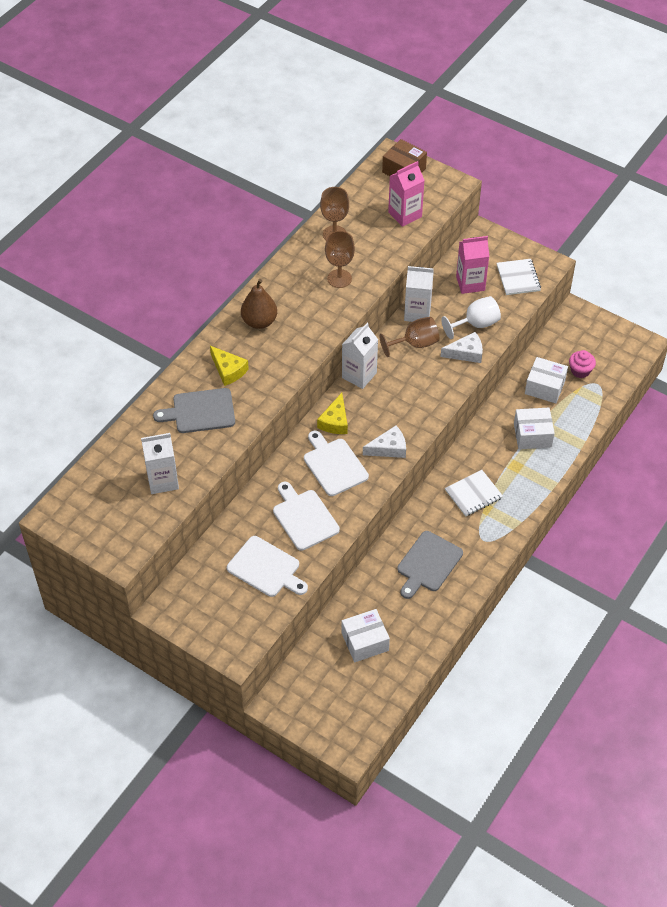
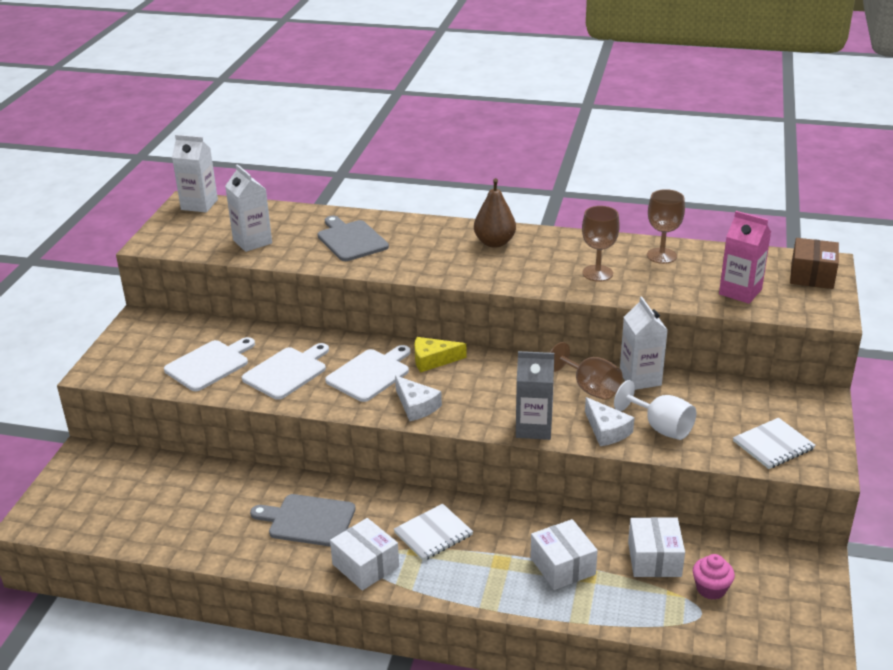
camera: 70 degrees right, 20 degrees down
(228, 370) = (415, 242): yellow cheese -> none
(266, 568) = (209, 364): white cutting board -> white cutting board turned 150 degrees counterclockwise
(359, 375) = (511, 360): white carton -> white carton (199, 205)
(365, 641) = (179, 497): white box -> white box (365, 565)
(445, 390) = (533, 428): none -> grey carton
(470, 283) = (725, 408): pink carton -> none
(473, 494) = (433, 534): white notebook -> white notebook turned 75 degrees counterclockwise

